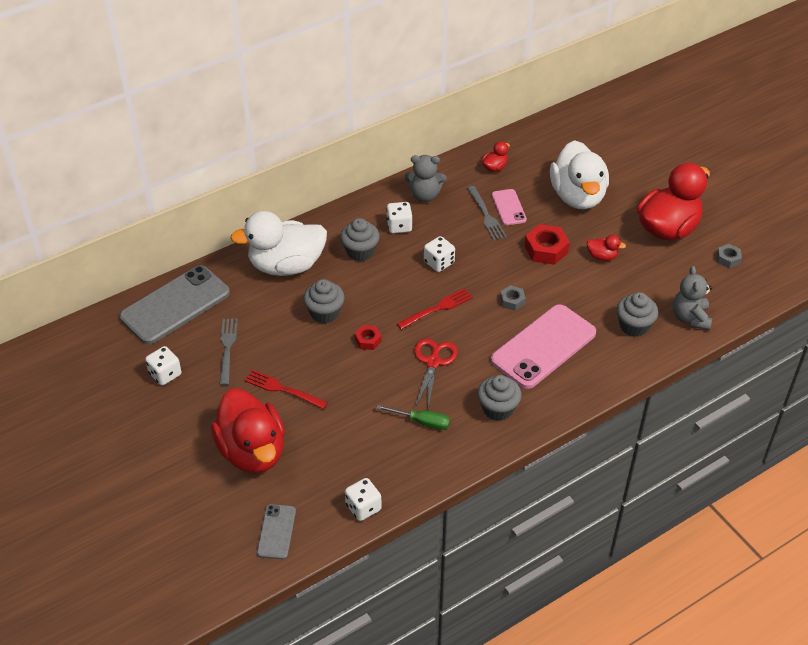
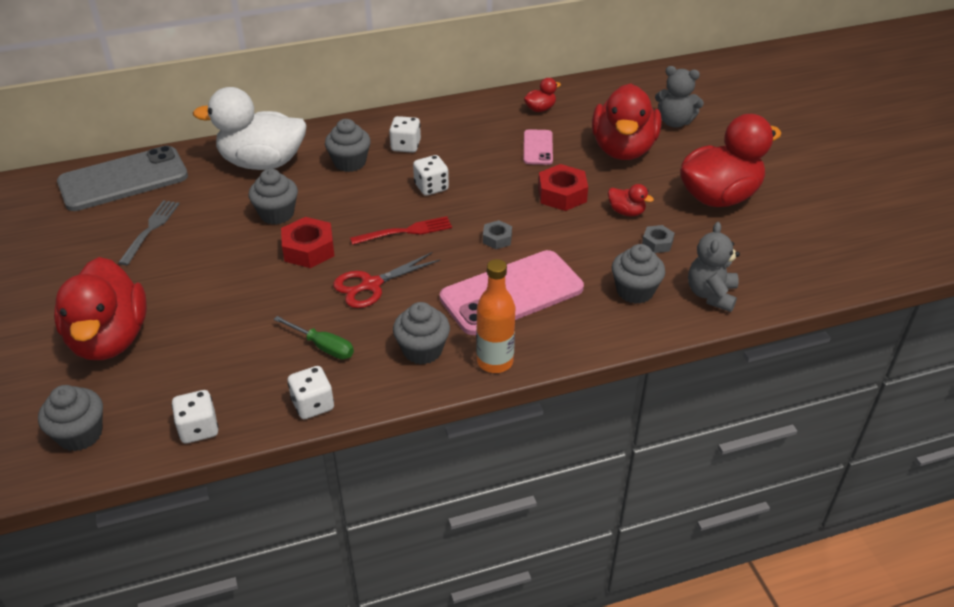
camera: 15 degrees right, 5 degrees down
(165, 374) = (68, 242): white dice -> white dice (313, 405)
(276, 532) = (80, 434): grey phone -> grey cupcake
(283, 389) = (184, 281): red fork -> none
(368, 340) = (308, 249): red nut -> red nut, size x1.74
(424, 195) = (449, 122): grey teddy bear -> grey teddy bear (674, 122)
(433, 362) = (371, 285): red scissors -> red scissors turned 150 degrees counterclockwise
(486, 215) = (508, 151): grey fork -> none
(555, 406) = (495, 362): none -> orange bottle
(577, 196) = (623, 149): white duck -> red duck
(728, 259) = (784, 240): grey nut -> grey nut (657, 243)

